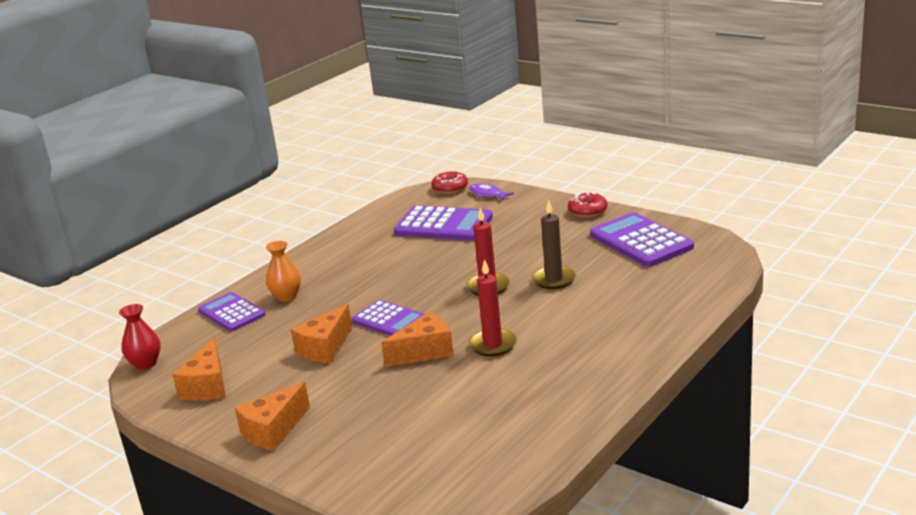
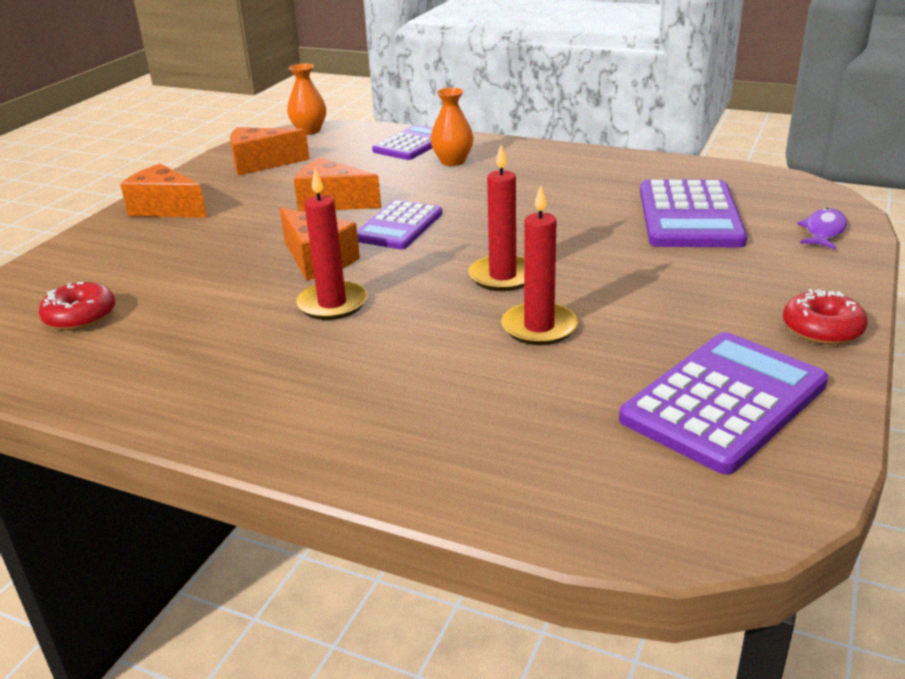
camera: 75 degrees right, 5 degrees up
(145, 364) = (309, 131): red vase -> orange vase
(450, 188) = (822, 201): red donut -> red donut (80, 317)
(554, 279) = (539, 327): brown candle -> red candle

